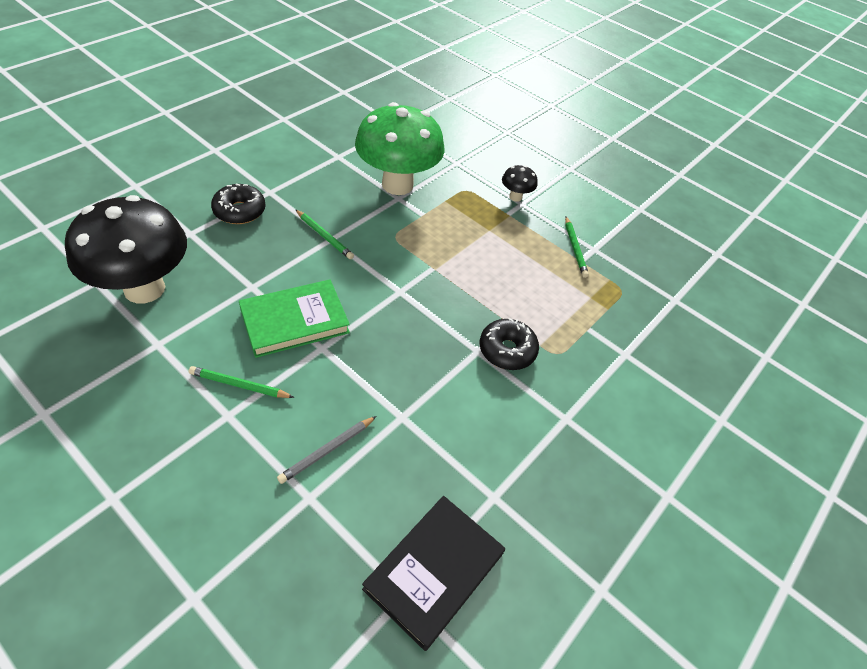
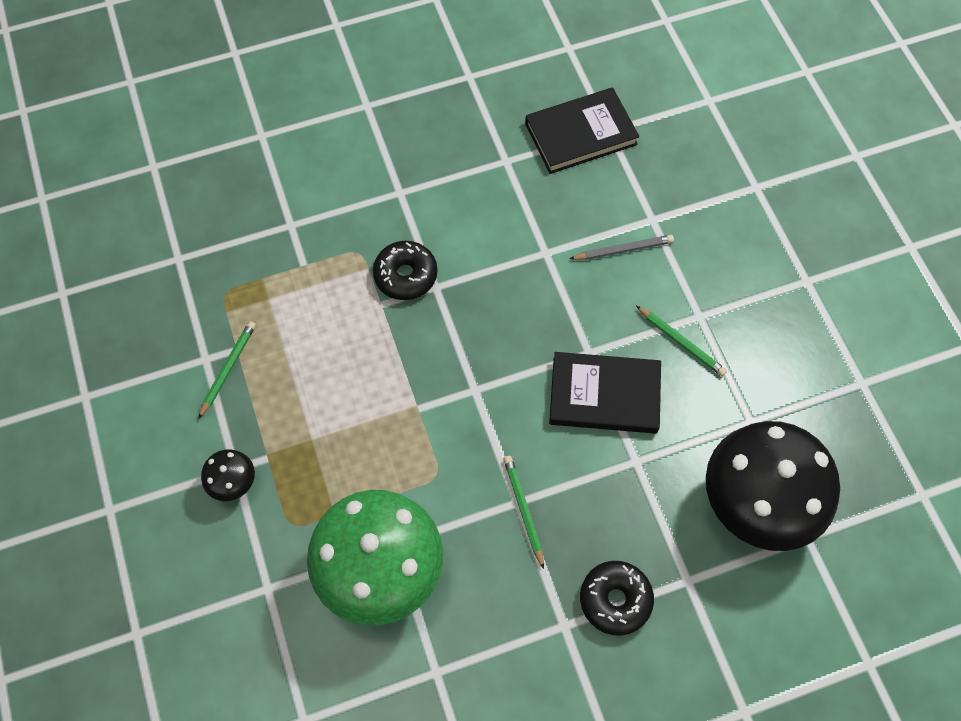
camera: 145 degrees left, 15 degrees up
(295, 321) = (604, 395): green book -> black book

